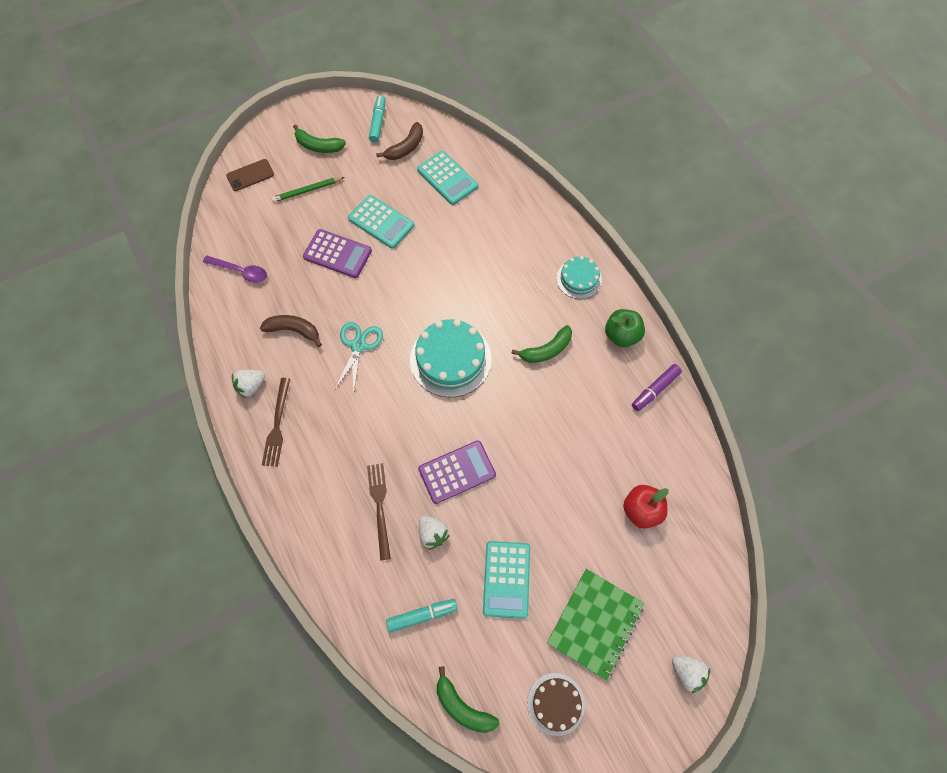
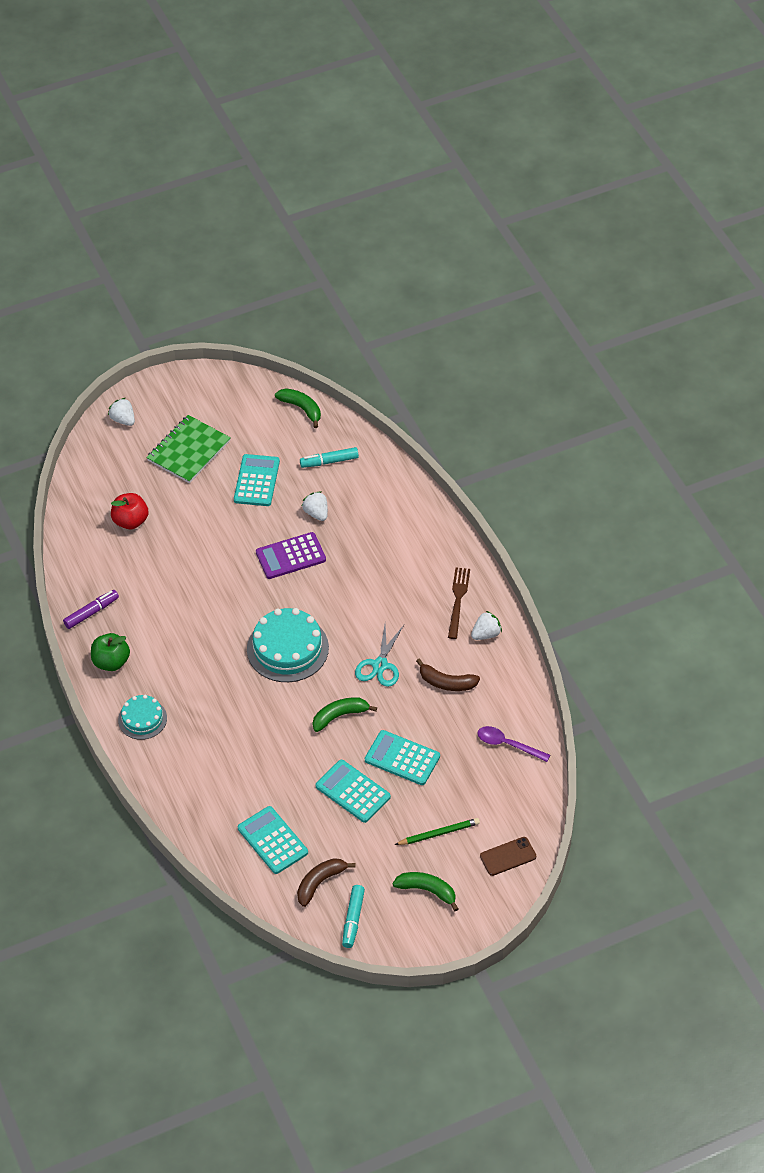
camera: 175 degrees left, 15 degrees down
(337, 254) = (402, 758): purple calculator -> turquoise calculator
(380, 507) = (362, 534): brown fork -> none
(546, 350) = (190, 652): green banana -> green banana (339, 716)
(555, 703) = (229, 407): brown cake -> none

